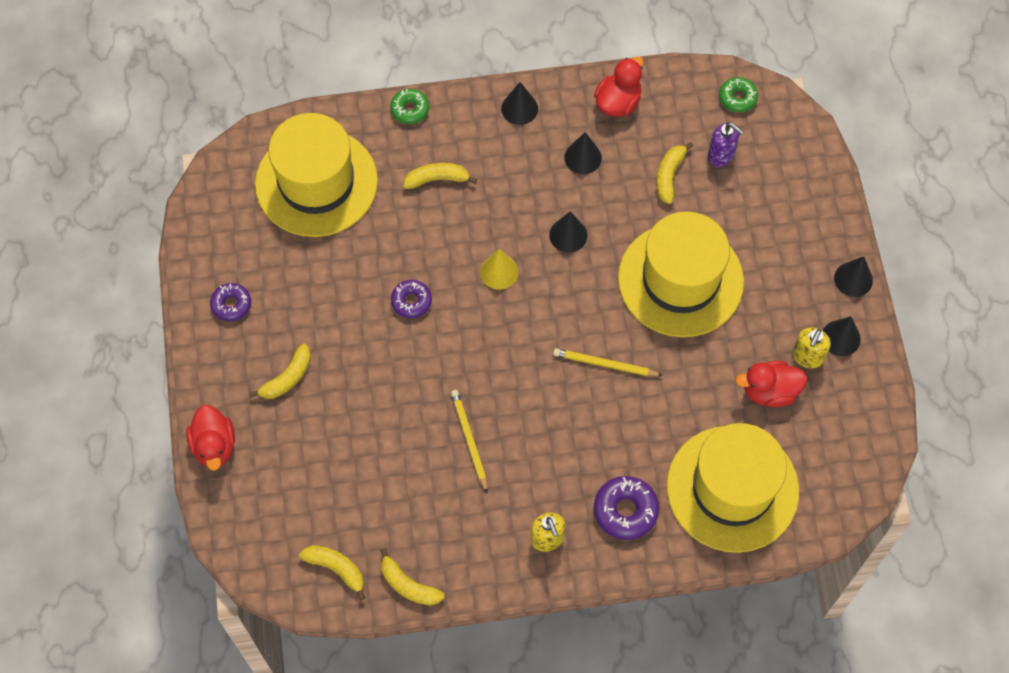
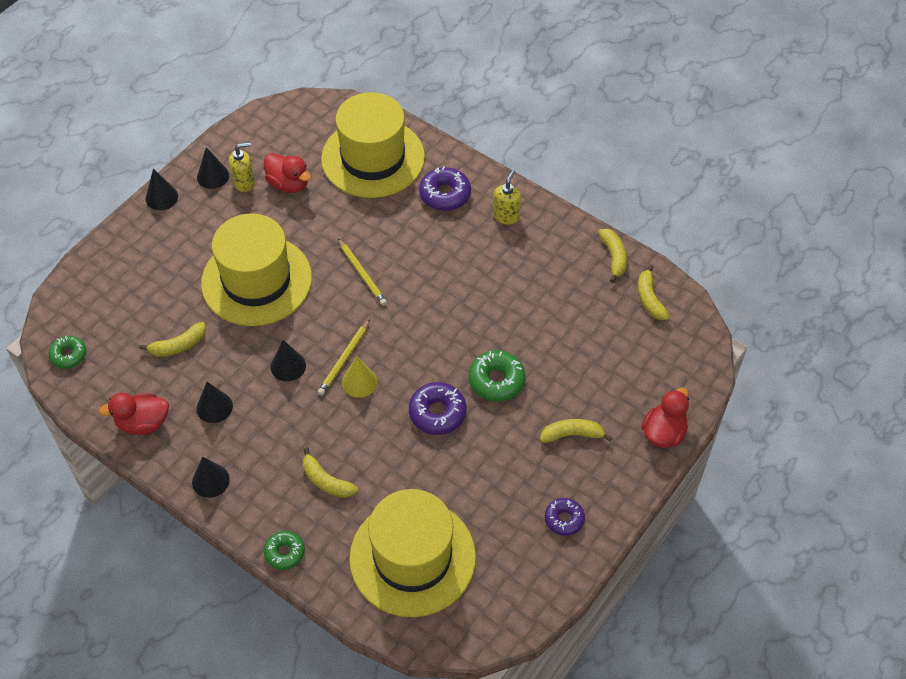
camera: 135 degrees left, 10 degrees down
(393, 370) = (496, 380): none -> green donut
(411, 301) = (437, 413): purple donut -> purple donut, size x1.51
(469, 440) = (493, 301): yellow pencil -> yellow pencil (344, 359)
(721, 155) = (130, 329): purple soap dispenser -> none

